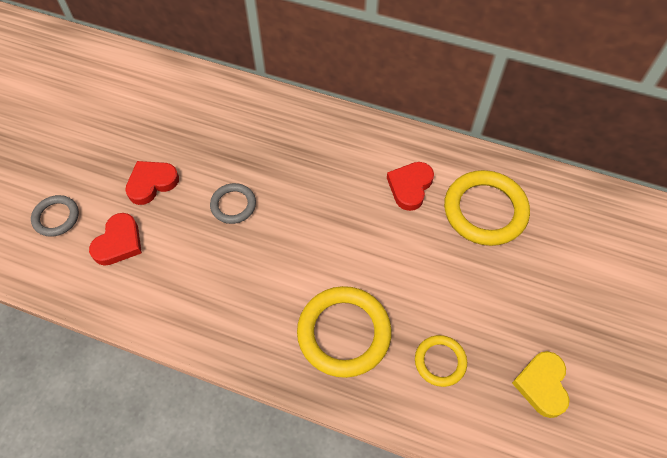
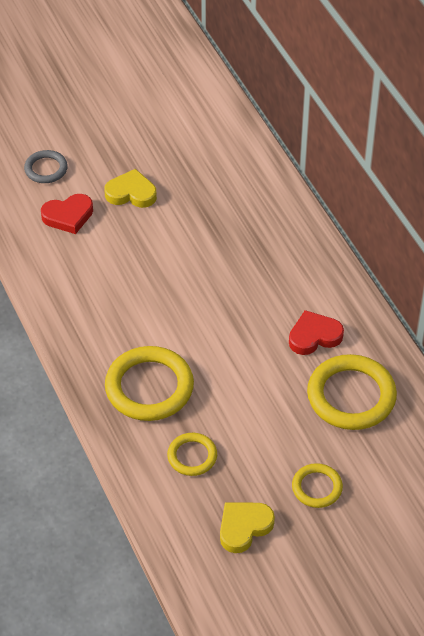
camera: 45 degrees right, 10 degrees down
(152, 183) = (131, 193): red heart -> yellow heart
(233, 205) = (170, 250): grey ring -> none
(547, 302) = (317, 487): none -> yellow ring

